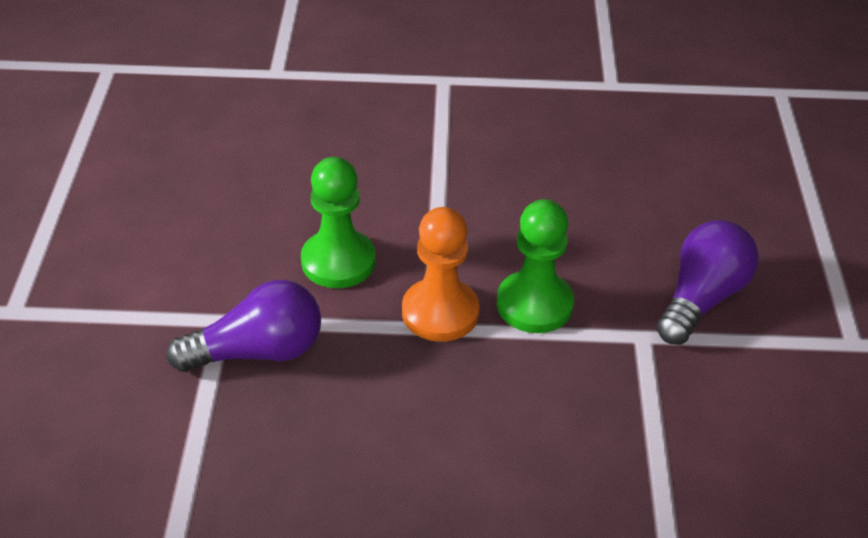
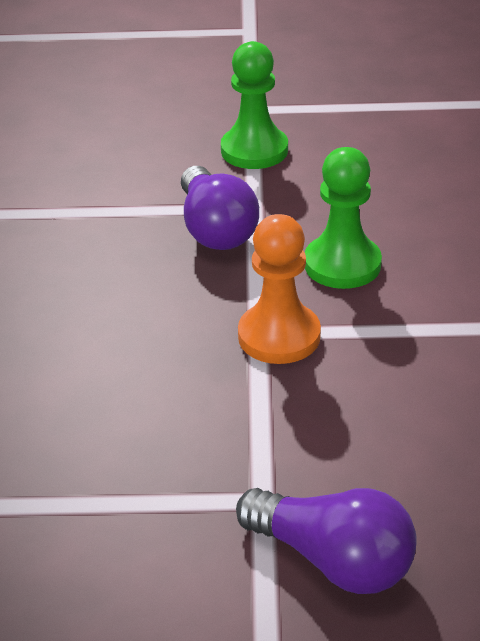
camera: 90 degrees right, 5 degrees down
(534, 304) = (300, 406): green pawn -> green pawn (254, 150)

